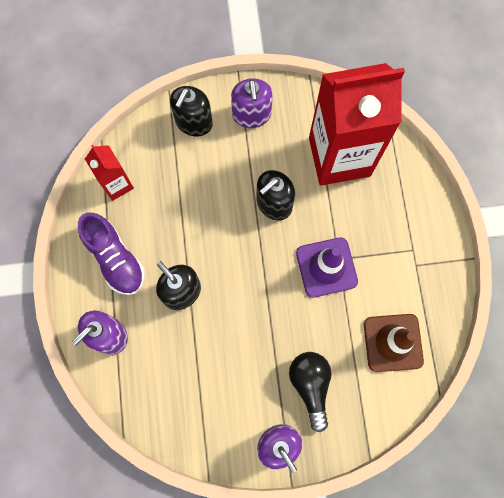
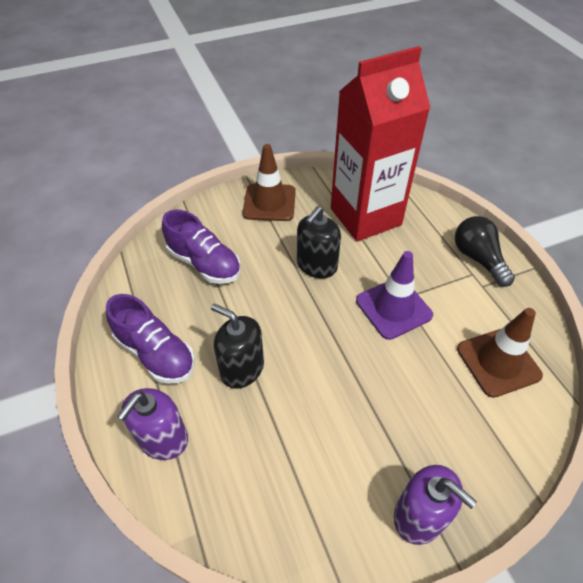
camera: 15 degrees left, 25 degrees down
(117, 184) = (145, 284): red carton -> none
(173, 175) = (204, 263): none -> purple shoe
(193, 122) = (214, 219): black soap dispenser -> none
(251, 114) = (269, 202): purple soap dispenser -> brown traffic cone
(310, 386) = (429, 432): black light bulb -> black light bulb (478, 259)

